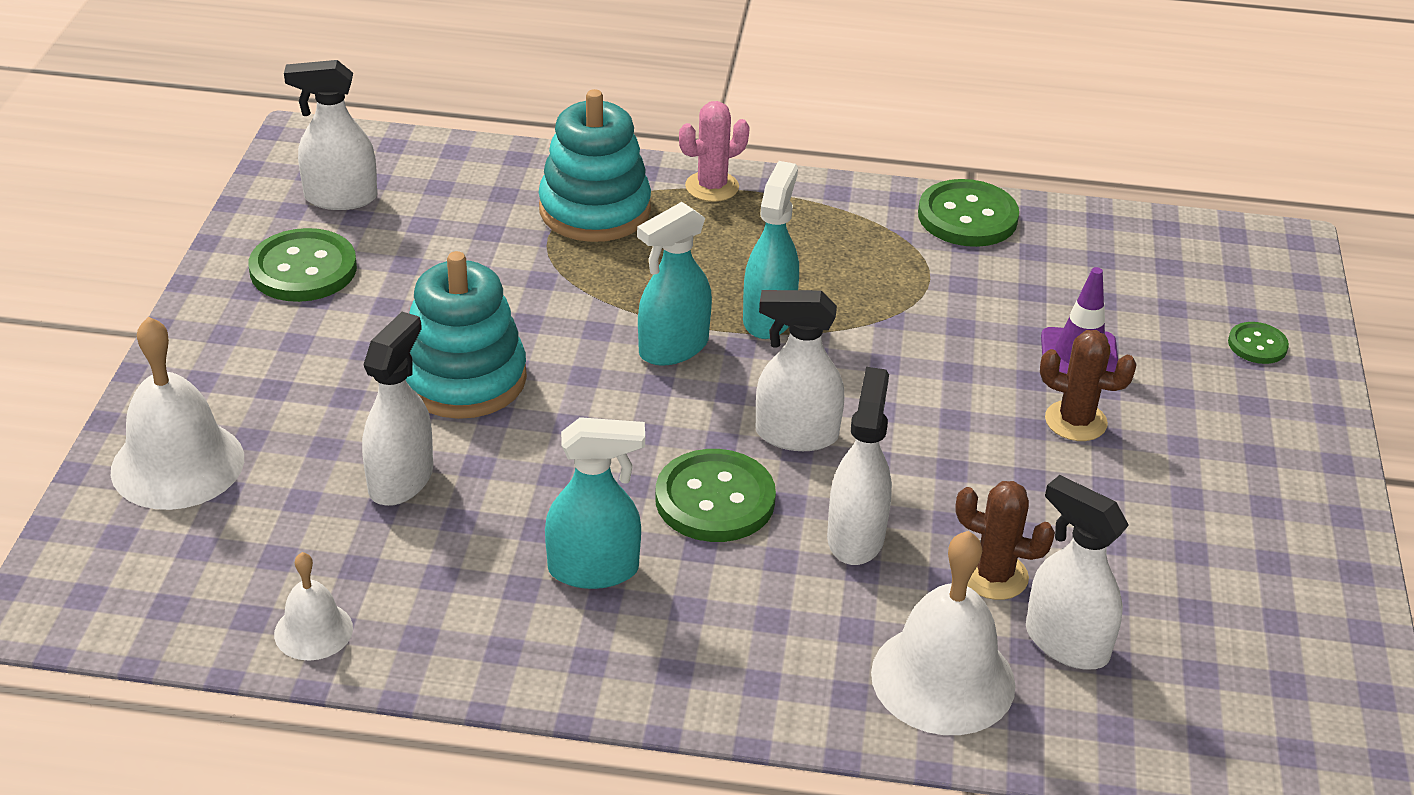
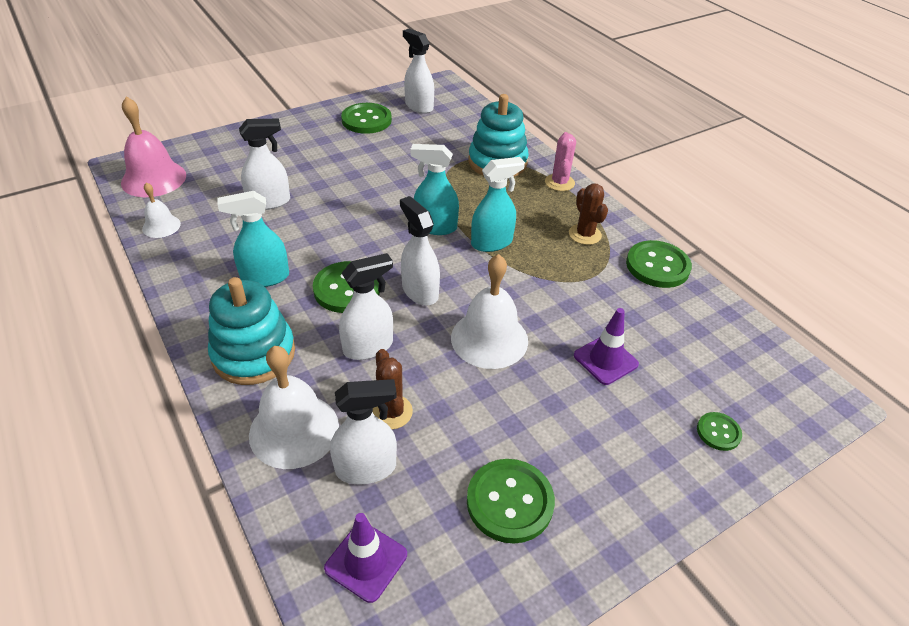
camera: 50 degrees right, 5 degrees up
(148, 586) = (154, 179): none -> pink bell
(177, 464) = (225, 151): white bell -> white bell (489, 339)
(464, 379) = (347, 185): turquoise stacking toy -> turquoise stacking toy (254, 353)
(594, 570) = (264, 277): turquoise spray bottle -> turquoise spray bottle turned 120 degrees clockwise
(712, 187) = (559, 182): pink cactus -> pink cactus turned 75 degrees clockwise
(1066, 643) = (366, 468): white spray bottle -> white spray bottle turned 75 degrees clockwise
(1075, 421) = (550, 385): brown cactus -> brown cactus (585, 234)
(1202, 710) = (366, 561): none -> purple traffic cone
(1216, 552) = (510, 502): none -> green button

